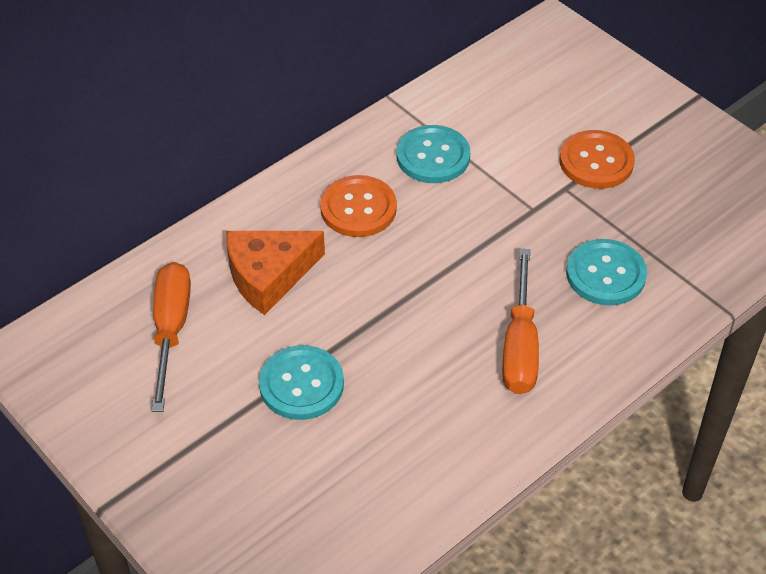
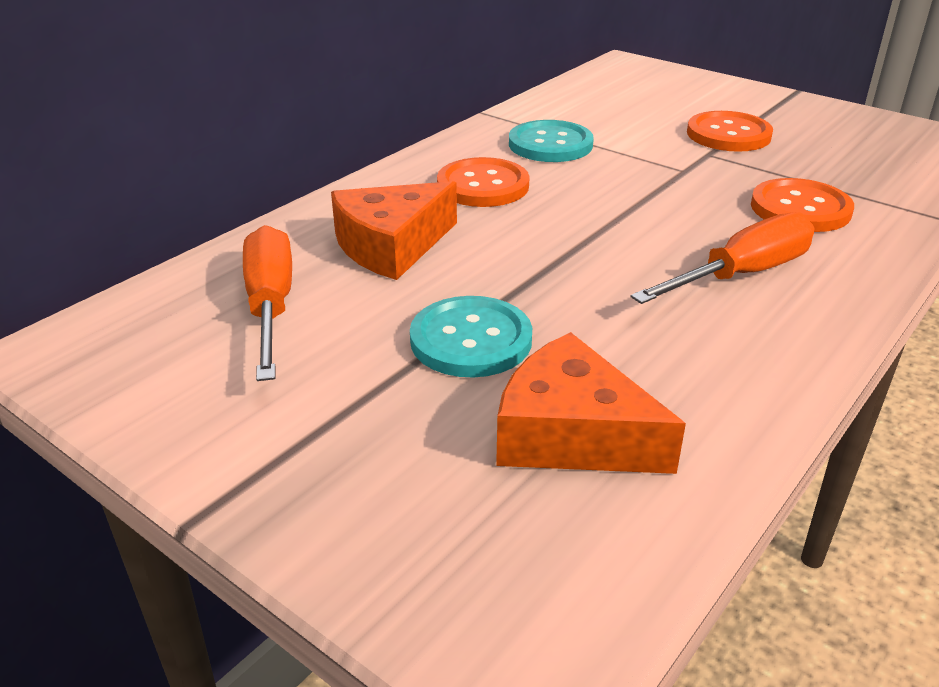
camera: 10 degrees left, 15 degrees down
(342, 477) = (572, 434): none -> orange cheese
(520, 346) = (741, 274): orange screwdriver -> orange screwdriver turned 120 degrees counterclockwise
(605, 274) = (800, 208): turquoise button -> orange button

